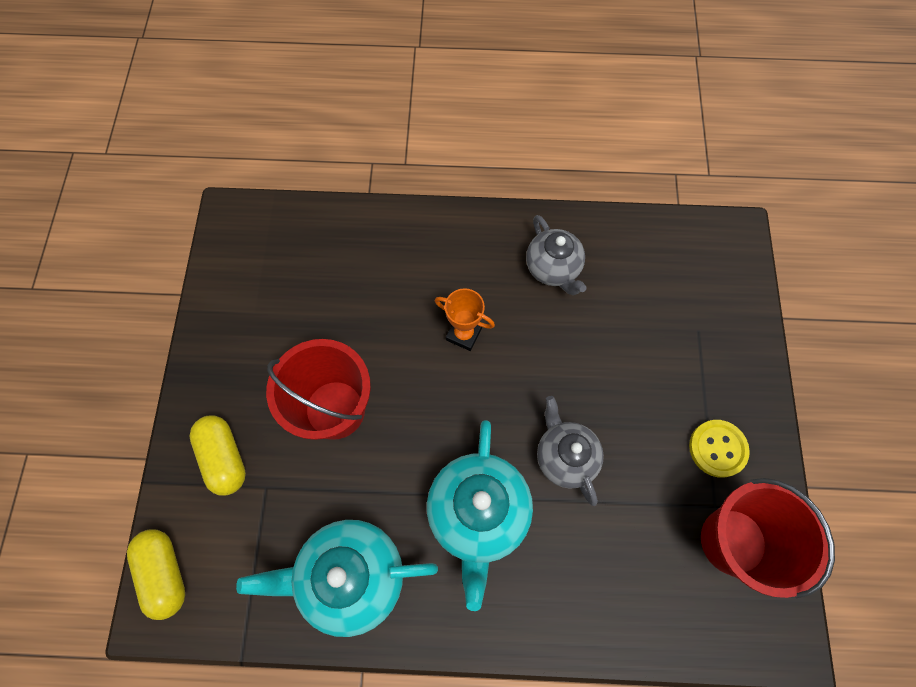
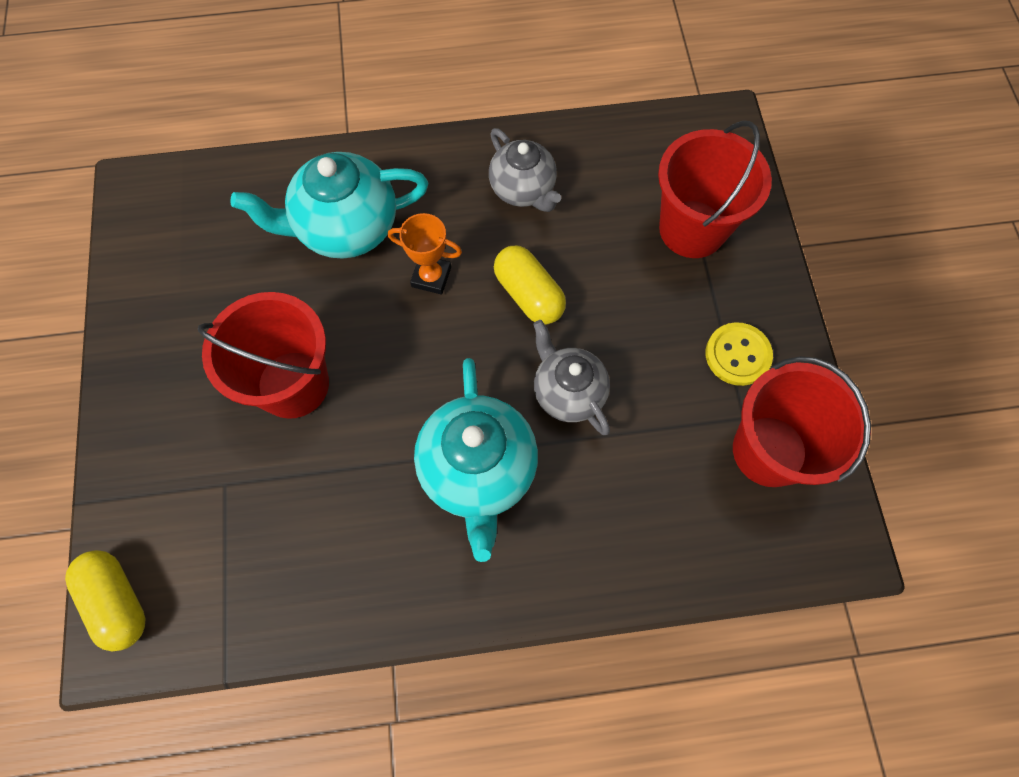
camera: 10 degrees left, 0 degrees up
(224, 458) = (169, 460): yellow capsule -> yellow capsule (529, 294)
(350, 576) = (340, 565): turquoise teapot -> turquoise teapot (346, 228)
(694, 327) = (692, 229): none -> red bucket

